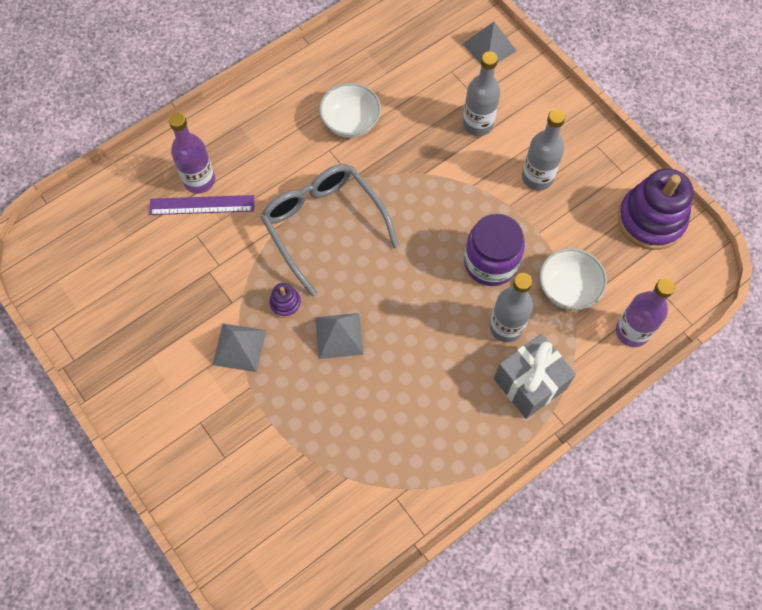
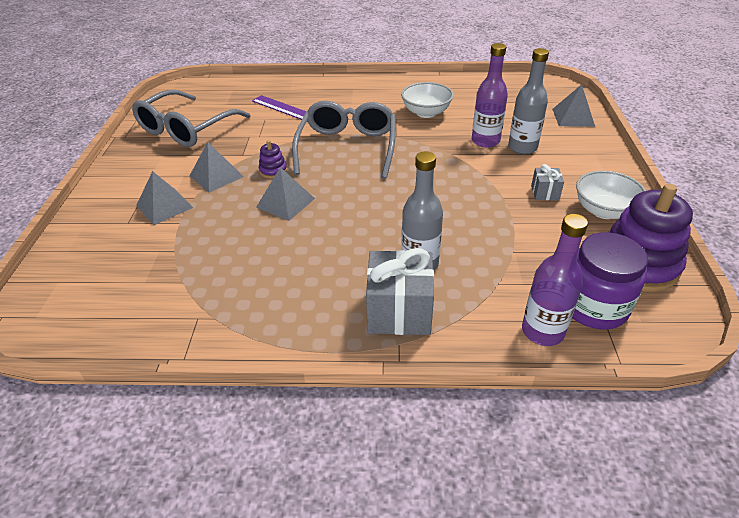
camera: 40 degrees right, 25 degrees down
(129, 304) = (186, 129): none -> grey glasses
(199, 180) = (298, 100): purple bottle -> purple bottle (485, 141)
(235, 416) = (164, 206): none -> grey pyramid
(490, 262) = (450, 220): purple jar -> purple jar (593, 306)
(537, 177) = (545, 193): grey bottle -> grey gift
(568, 288) = (504, 268): white bowl -> white bowl (604, 211)

